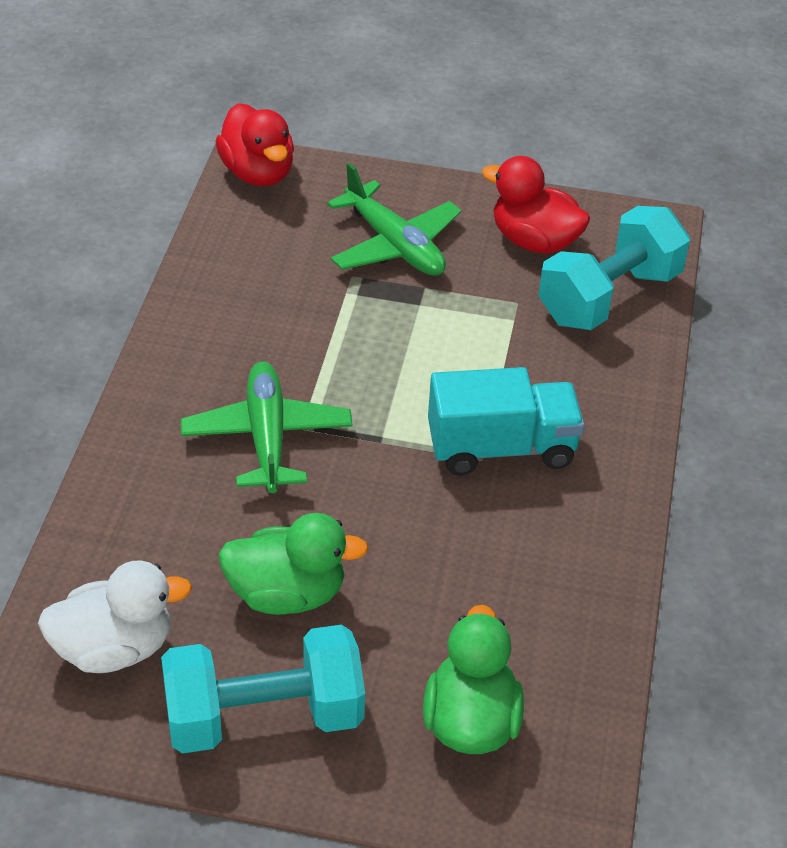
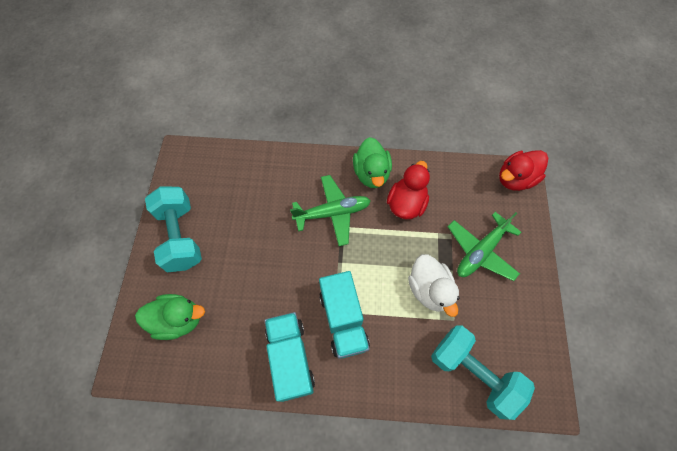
camera: 85 degrees right, 20 degrees up
(114, 648) = (212, 178): white duck -> white duck (429, 289)
(287, 594) = (243, 235): green duck -> green duck (371, 173)
(534, 241) = (508, 326): red duck -> red duck (406, 204)
(568, 534) = (290, 358): none -> turquoise truck

